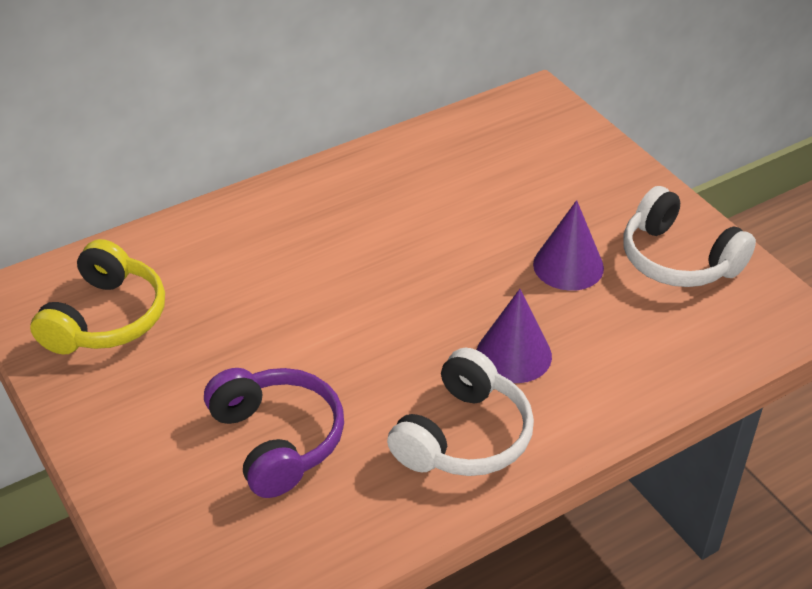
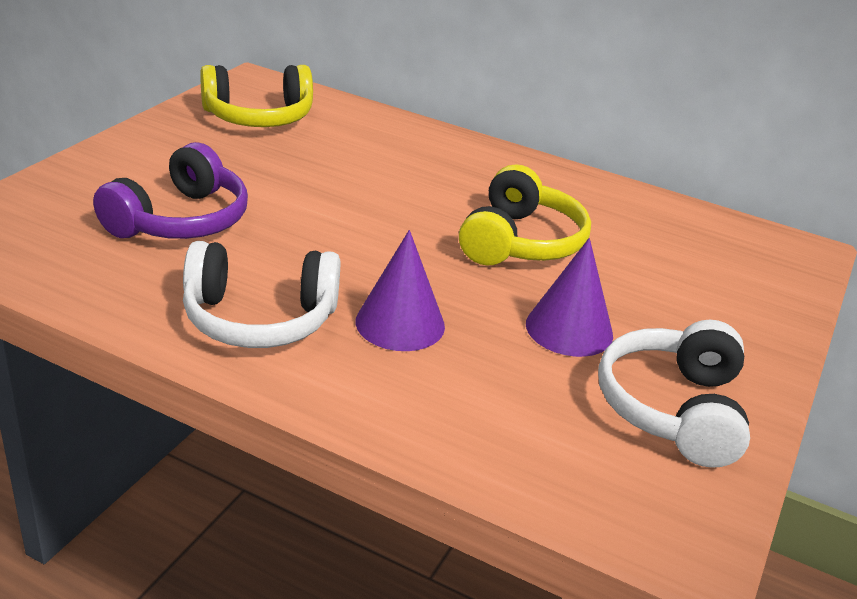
camera: 55 degrees right, 10 degrees down
(441, 237) = (520, 242): none -> yellow headphones

